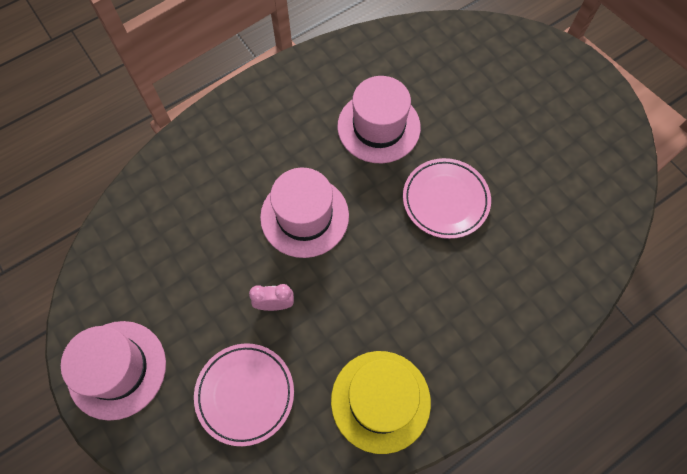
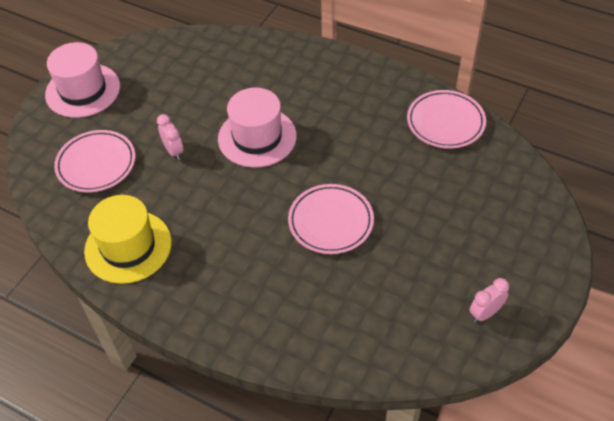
camera: 65 degrees right, 15 degrees down
(378, 127) = (371, 149): pink hat -> none
(381, 55) = (445, 122): none -> pink plate
(595, 133) = (485, 313): none -> pink clock

